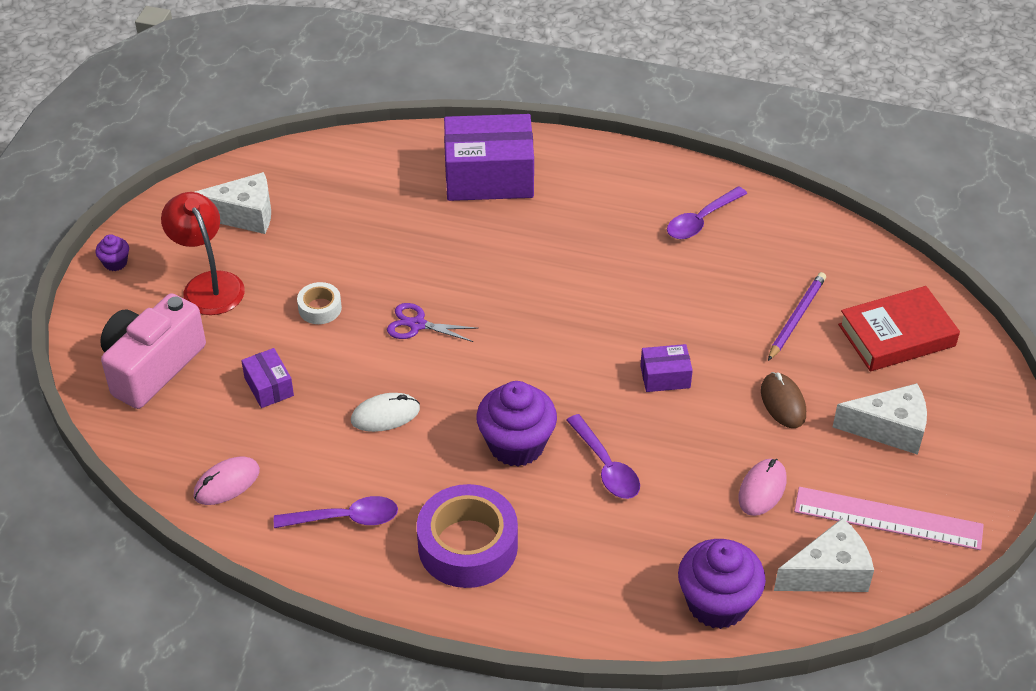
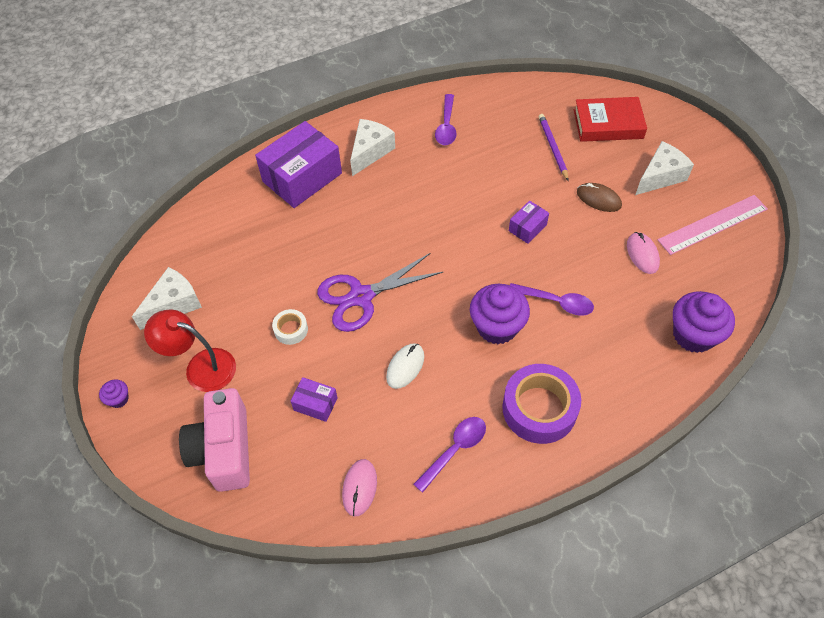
camera: 40 degrees left, 10 degrees up
(417, 325) = (361, 297): purple scissors -> purple scissors, size x1.86
(828, 573) = (721, 275): white cheese -> white cheese (370, 152)
(896, 335) = (608, 124): red book -> red book turned 60 degrees clockwise

